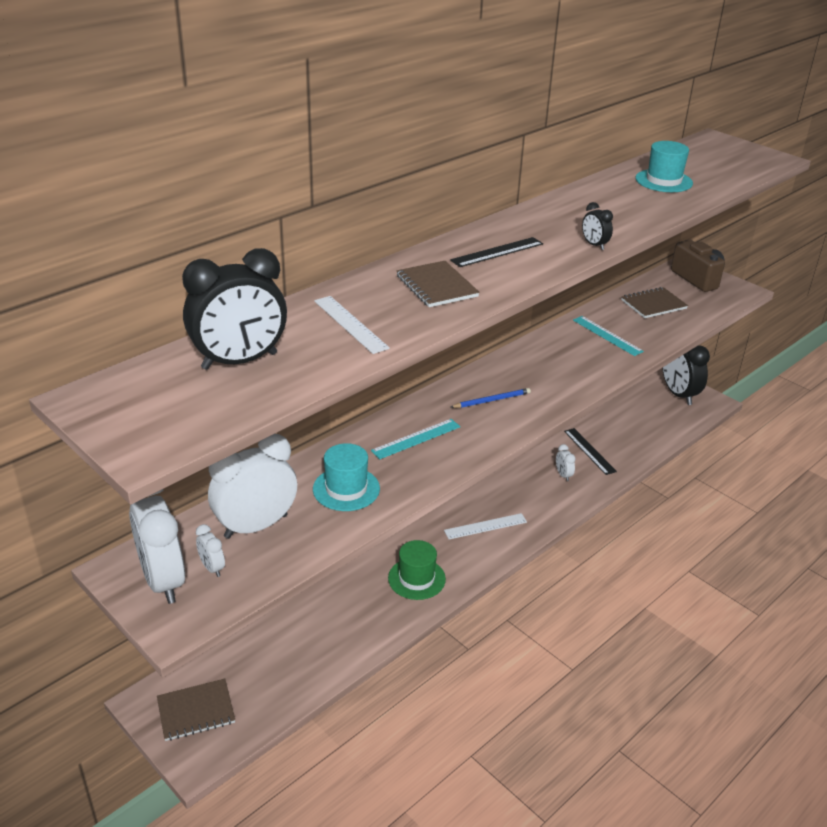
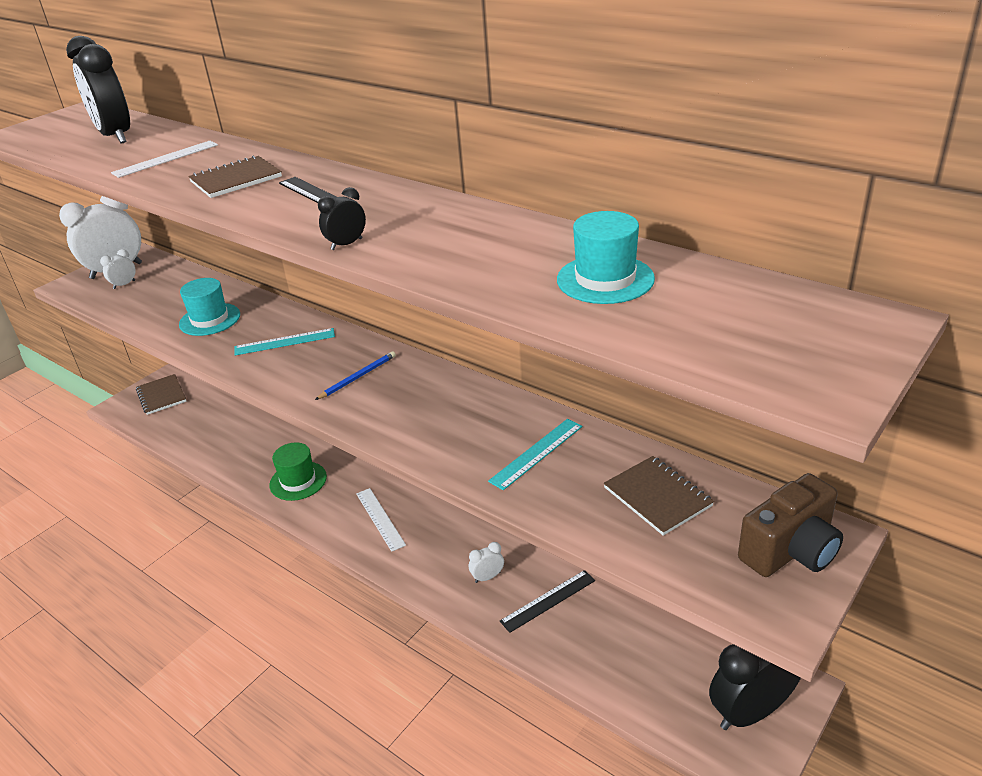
camera: 85 degrees right, 0 degrees up
(256, 526) = (168, 291): white clock -> none
(416, 438) = (284, 342): turquoise ruler -> turquoise ruler turned 60 degrees counterclockwise
(492, 400) = (358, 377): blue pencil -> blue pencil turned 105 degrees counterclockwise

